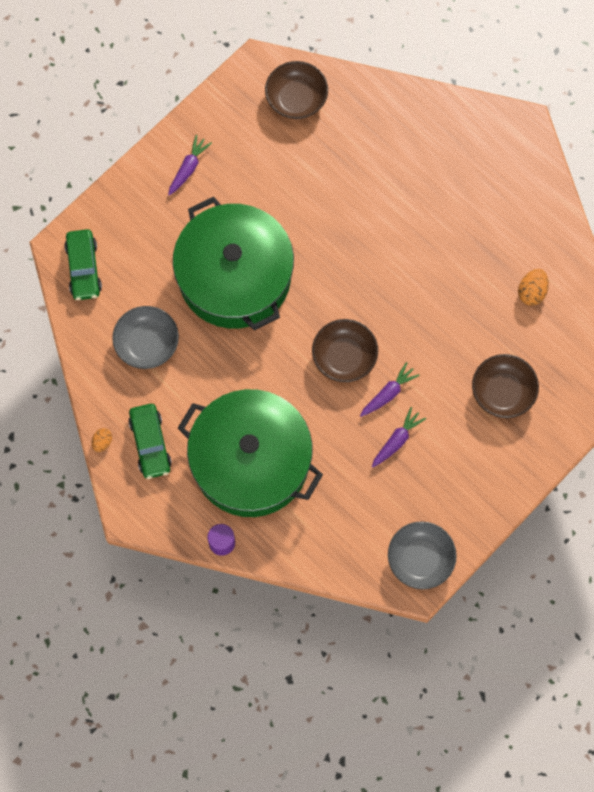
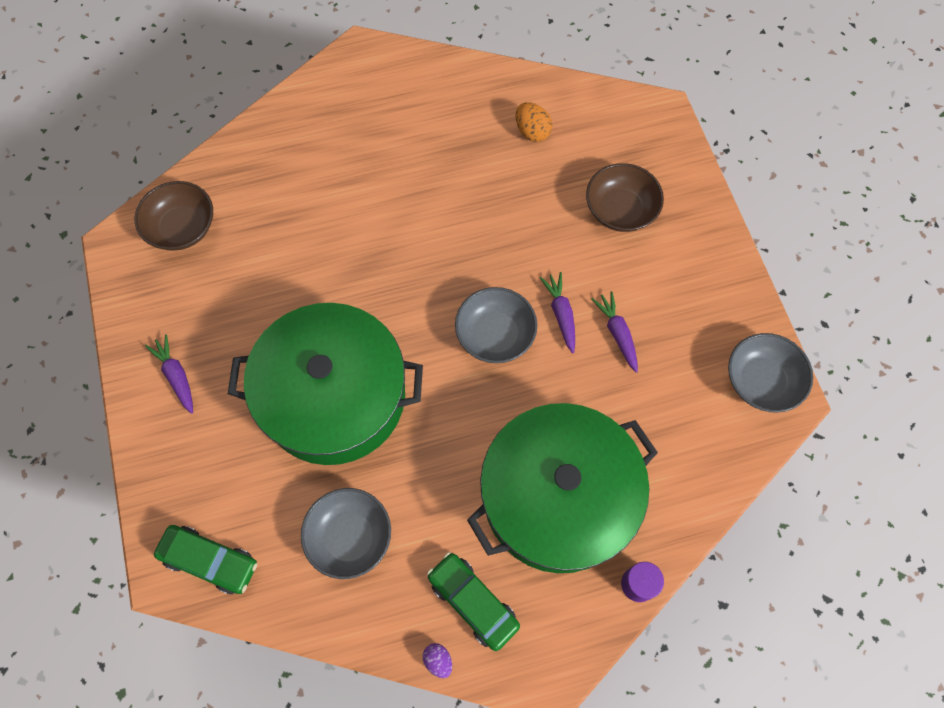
camera: 60 degrees left, 5 degrees down
(102, 442) = (438, 660): orange egg -> purple egg
(150, 444) = (473, 602): green car -> green car turned 150 degrees counterclockwise
(344, 357) = (495, 335): brown bowl -> grey bowl

